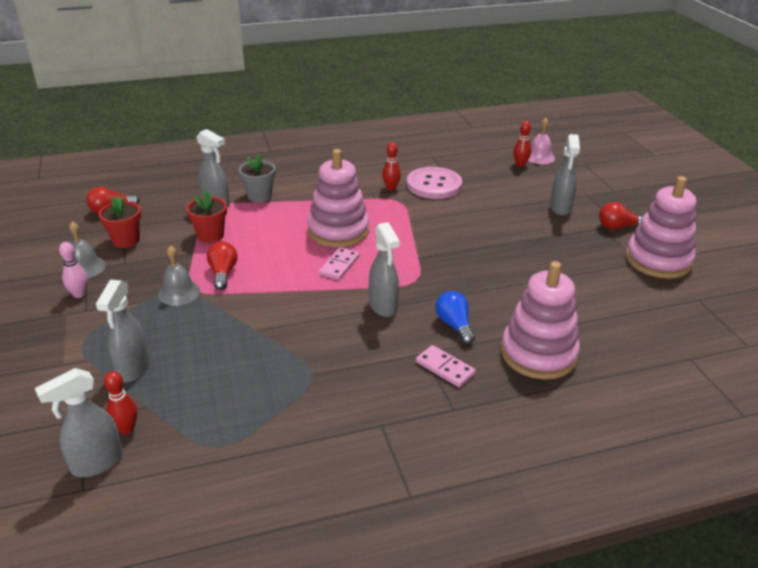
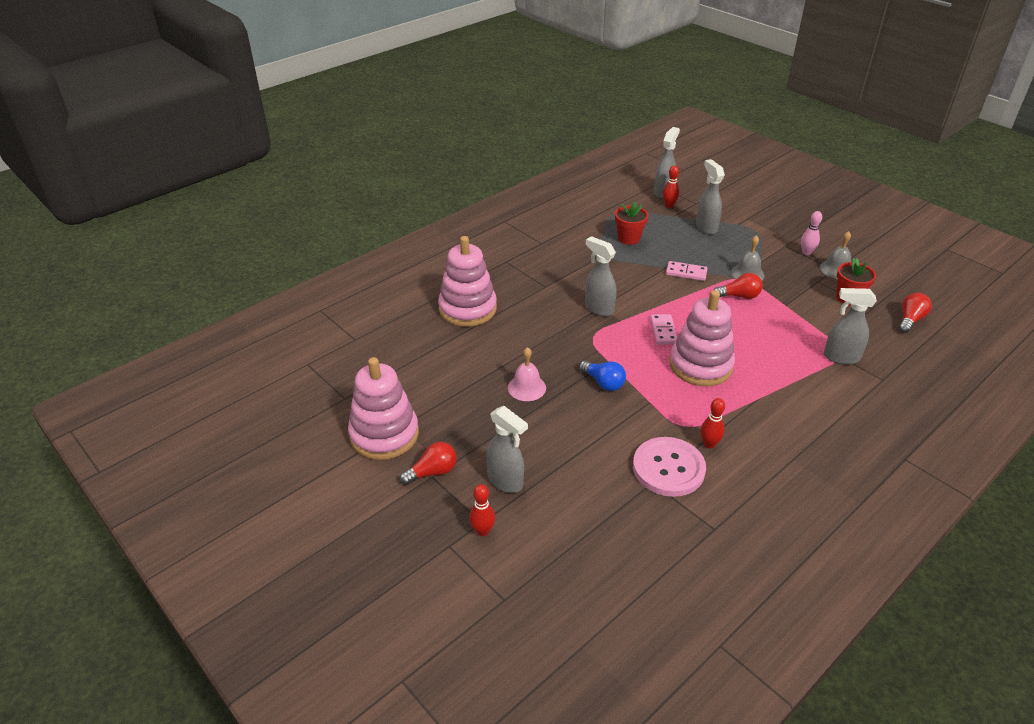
camera: 155 degrees right, 5 degrees up
(210, 235) = (795, 324): red flower pot -> red flower pot (629, 238)
(223, 273) = (739, 296): red light bulb -> red light bulb turned 60 degrees counterclockwise
(259, 196) = (818, 381): grey flower pot -> none
(445, 368) = (525, 281): pink domino -> pink domino (686, 273)
(454, 325) = (537, 311): blue light bulb -> blue light bulb (603, 383)
(520, 165) = (592, 558): red bowling pin -> red bowling pin (482, 531)
(539, 157) = (575, 592): pink bell -> pink bell (527, 387)
(560, 208) = (505, 481): grey spray bottle -> grey spray bottle turned 150 degrees clockwise

